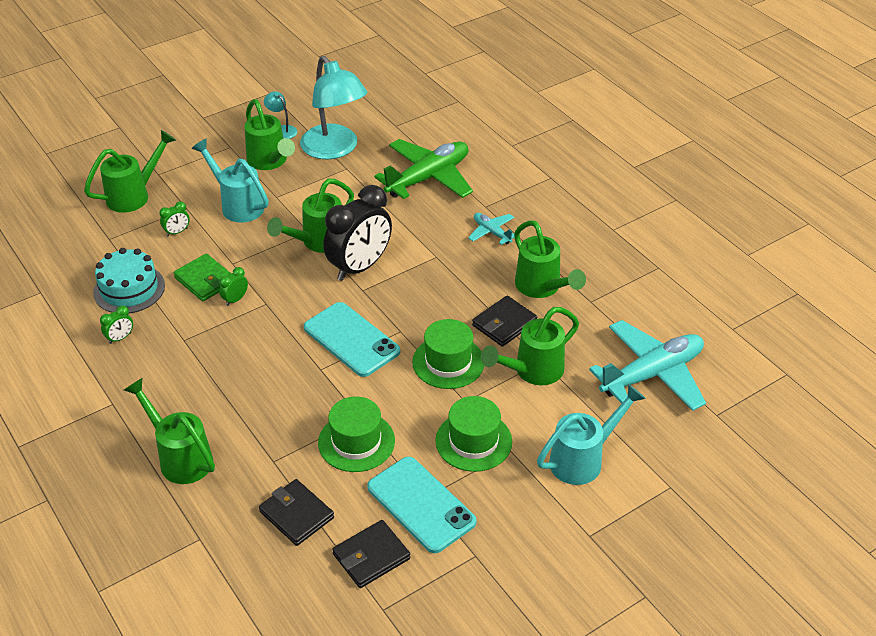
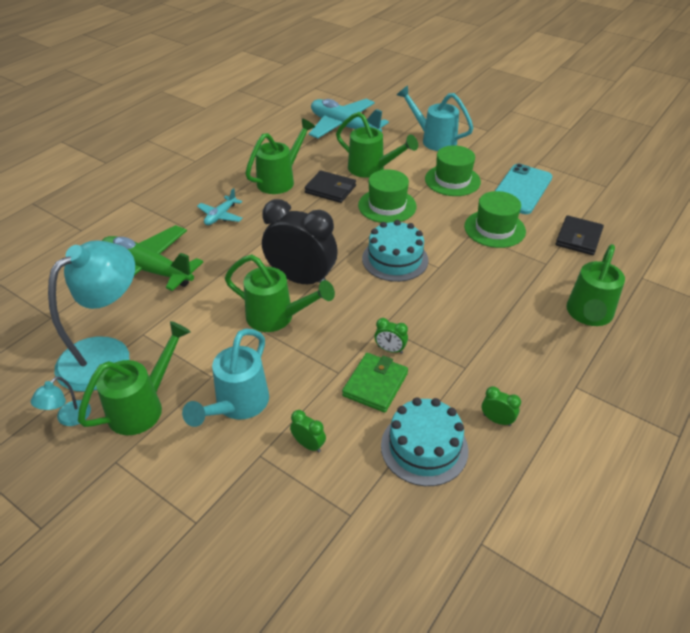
camera: 110 degrees left, 0 degrees up
(134, 195) = (251, 529): green watering can -> none
(351, 339) = (395, 259): turquoise phone -> turquoise cake
(371, 556) = (577, 199): black wallet -> none

